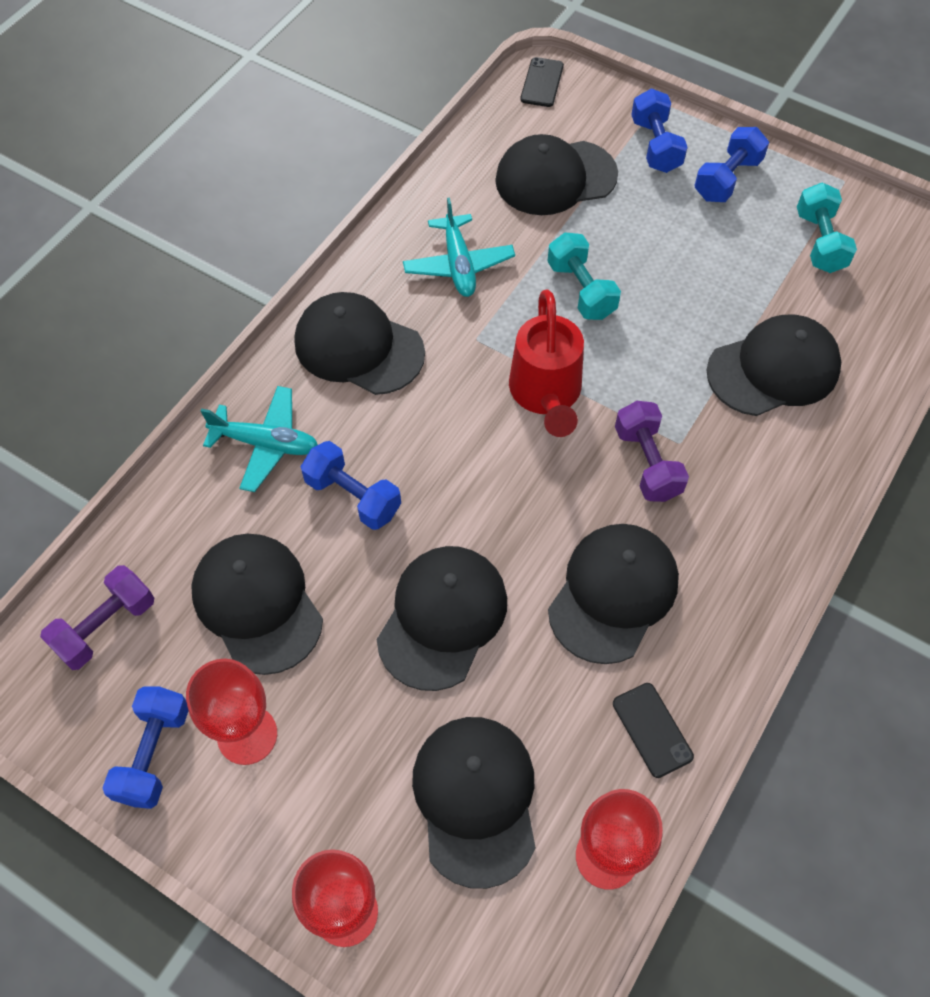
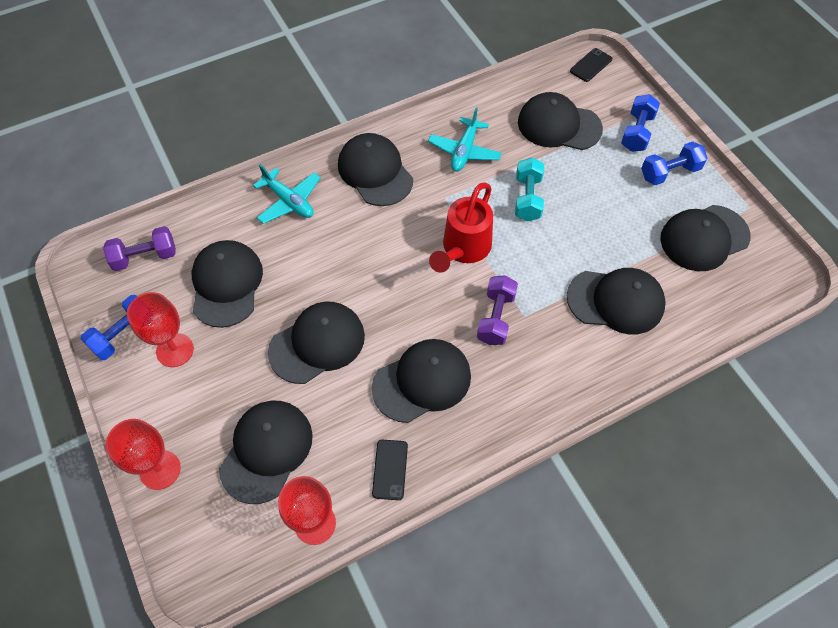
camera: 30 degrees right, 0 degrees up
(353, 496) = (315, 253): blue dumbbell -> none
(819, 242) = (704, 238): turquoise dumbbell -> black cap

